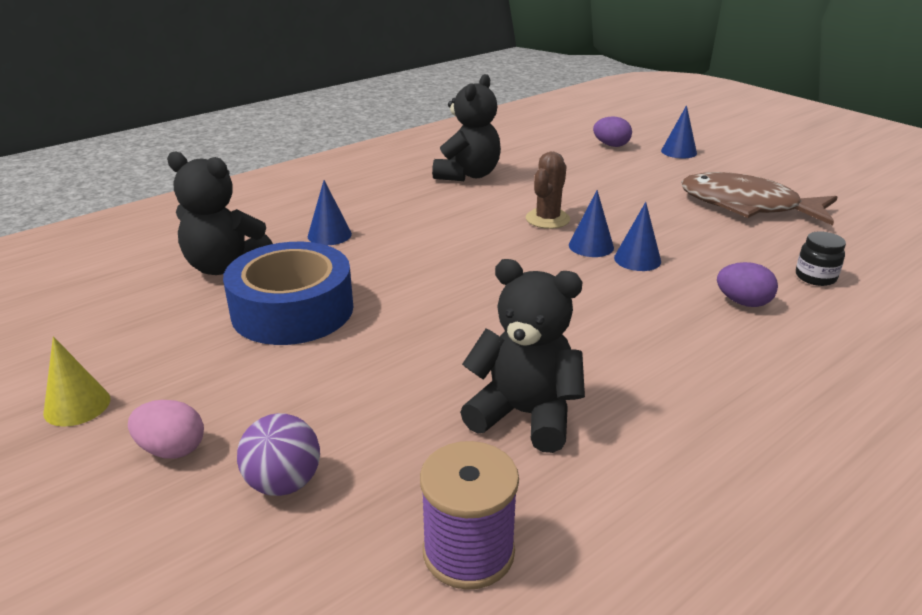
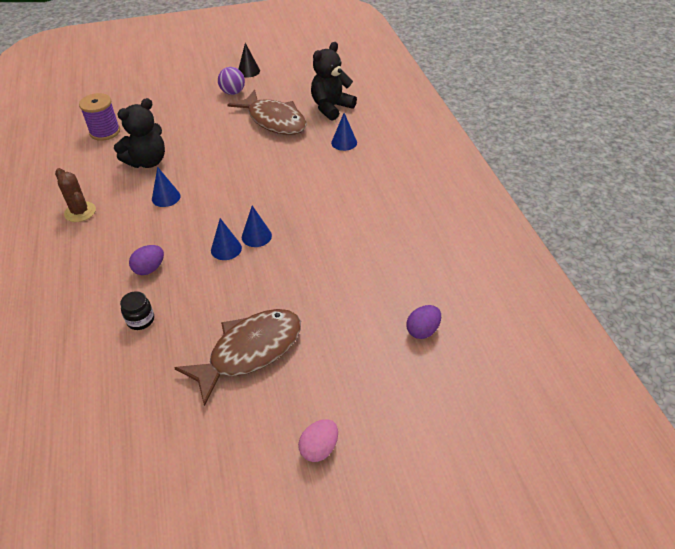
camera: 115 degrees right, 15 degrees up
(77, 405) = (248, 71): yellow cone -> black cone
(172, 449) = (206, 87): pink egg -> pink egg (319, 448)
(284, 483) = (168, 105): purple ball -> purple ball (233, 92)
(292, 310) = (274, 120): blue tape -> brown fish
(468, 175) = (401, 219): black teddy bear -> none
(547, 219) = (305, 232): brown cactus -> brown cactus (80, 212)
(679, 152) = (382, 374): blue cone -> blue cone (166, 197)

